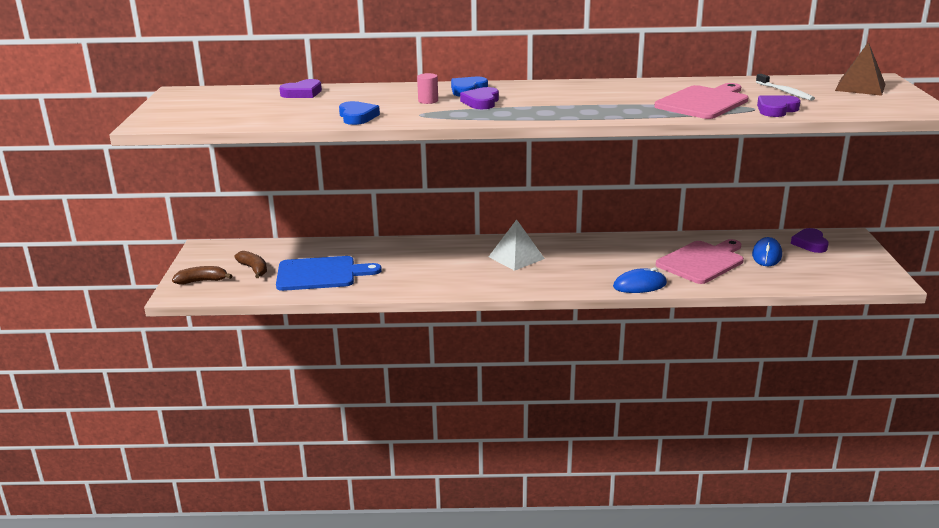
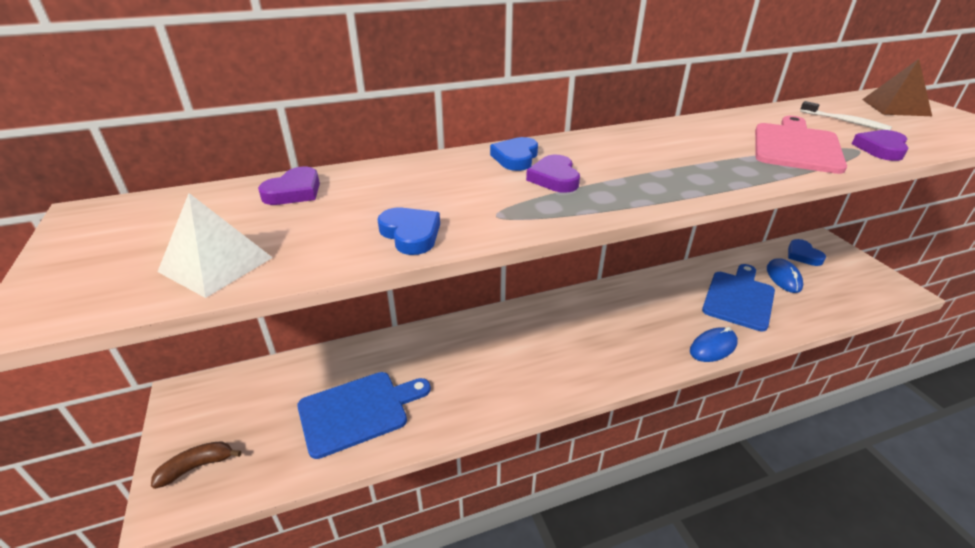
camera: 20 degrees left, 10 degrees up
(254, 269) = (265, 422): brown banana -> none
(428, 101) = (484, 185): pink cylinder -> none
(516, 257) = (565, 330): white pyramid -> white pyramid (216, 264)
(702, 261) = (739, 298): pink cutting board -> blue cutting board
(810, 243) = (803, 255): purple heart -> blue heart

